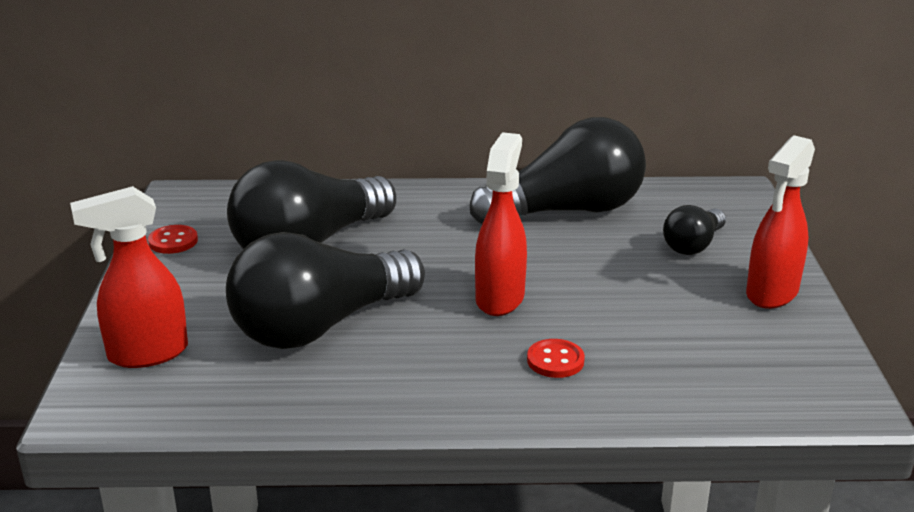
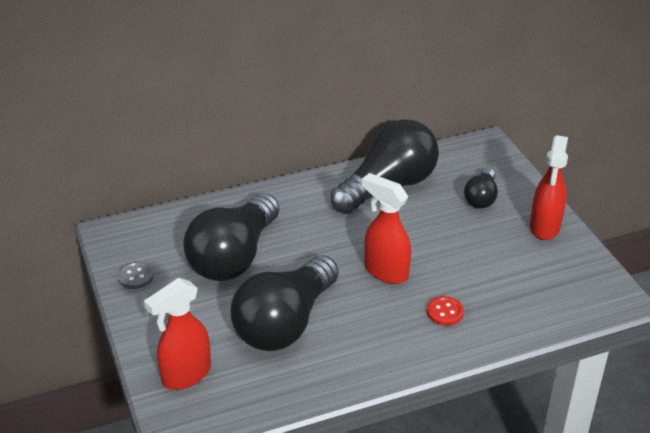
camera: 20 degrees left, 10 degrees up
(173, 241) = (135, 276): red button -> grey button
(500, 298) = (385, 271): red spray bottle -> red spray bottle turned 45 degrees counterclockwise

